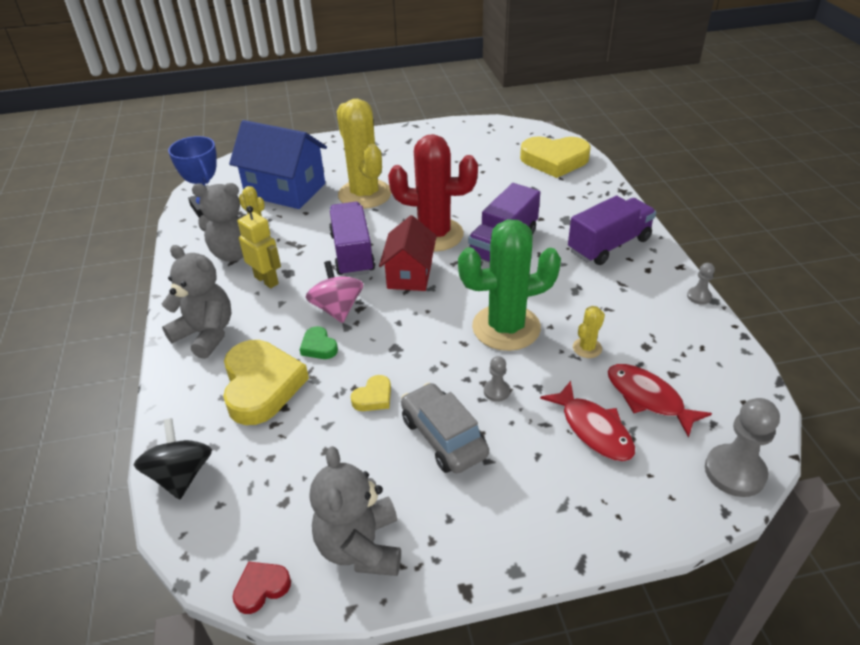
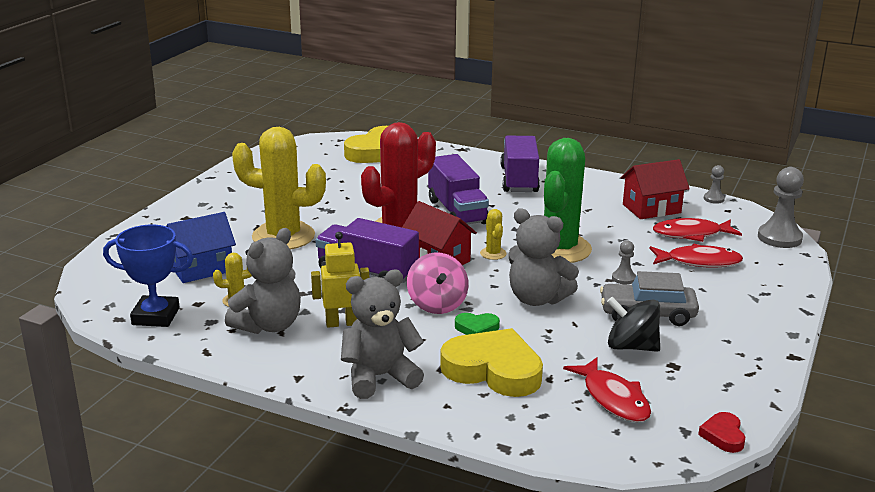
camera: 55 degrees left, 15 degrees down
(181, 475) = (561, 441): black spinning top -> black spinning top (631, 346)
(270, 479) = (613, 399): none -> red fish
(285, 190) = (201, 268): blue house -> blue house, size x0.65
(337, 309) = (437, 304): pink spinning top -> pink spinning top turned 120 degrees counterclockwise
(360, 546) = (721, 382): grey teddy bear -> grey teddy bear (537, 299)
(373, 397) = (571, 326): yellow heart -> none
(587, 348) = (619, 232): yellow cactus -> yellow cactus (493, 253)
(667, 347) = (651, 209): none -> red house
(699, 296) = (616, 179): grey pawn -> grey pawn (714, 199)

